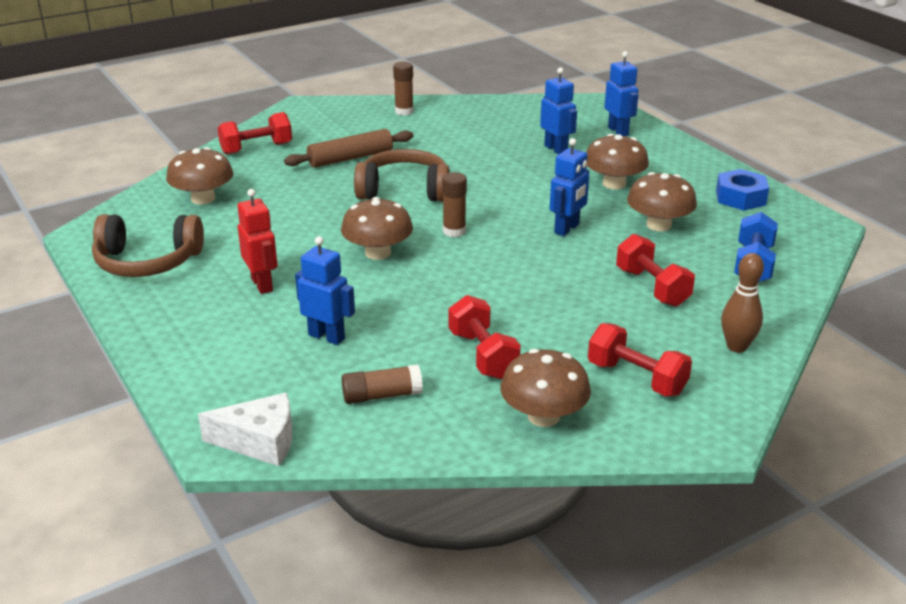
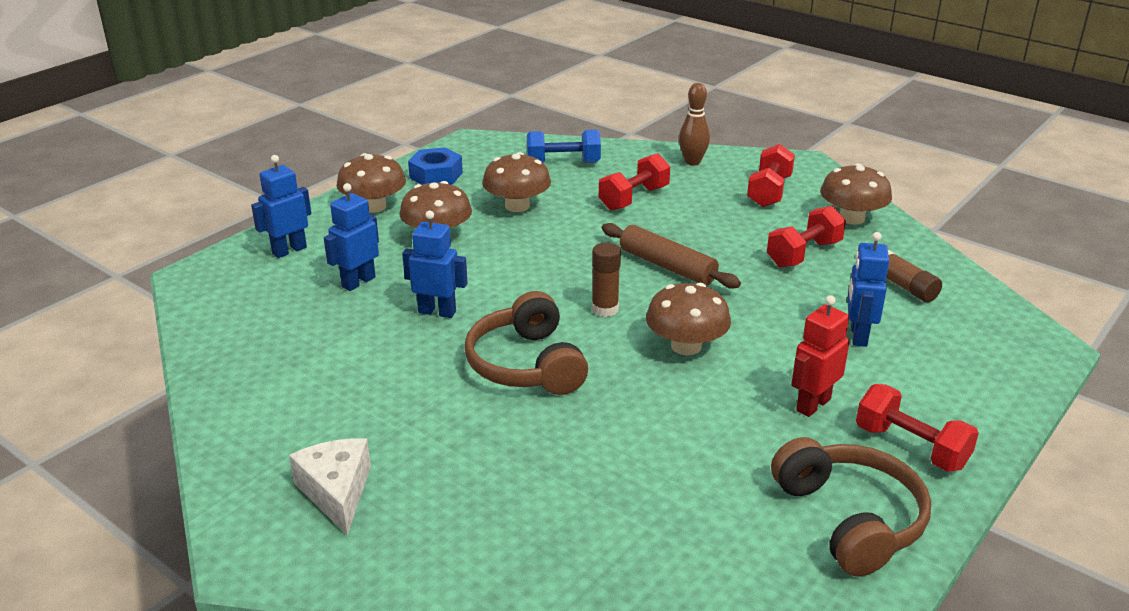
camera: 110 degrees left, 0 degrees up
(203, 198) = (655, 539): brown mushroom -> brown mushroom (374, 206)
(256, 148) = (457, 547): red dumbbell -> red dumbbell (911, 447)
(259, 441) = (1022, 327): white cheese -> white cheese (337, 492)
(350, 158) = (451, 435): brown rolling pin -> brown rolling pin (667, 266)
(404, 111) = (257, 429): brown glue stick -> none
(567, 229) = (555, 248): blue robot -> blue robot (437, 312)

